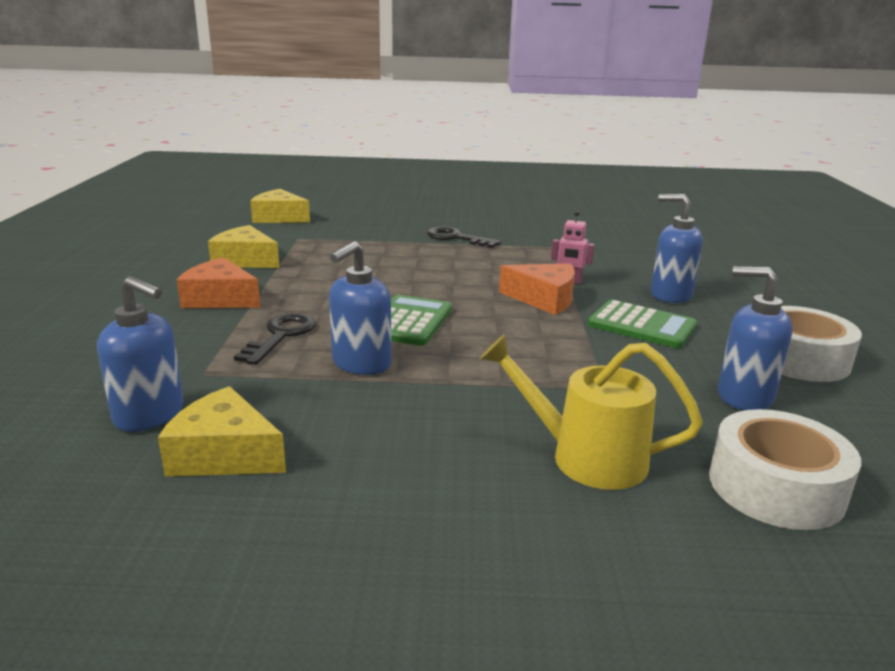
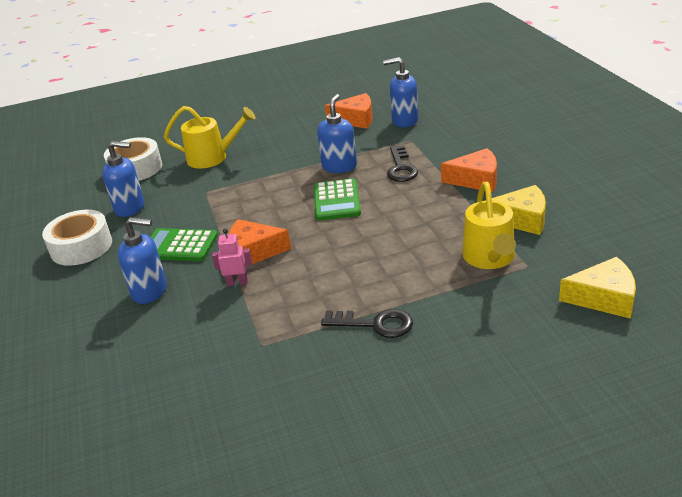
camera: 165 degrees right, 10 degrees up
(224, 454) = (356, 119): yellow cheese -> orange cheese
(318, 247) = (490, 258): none -> yellow watering can

